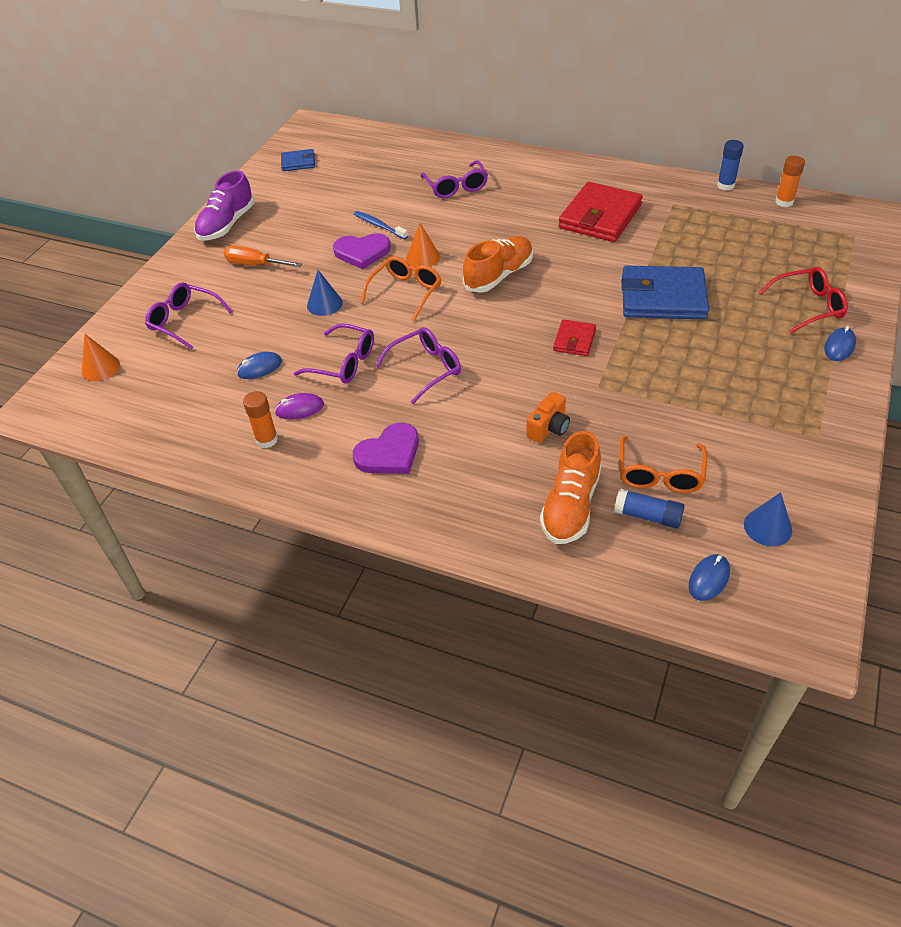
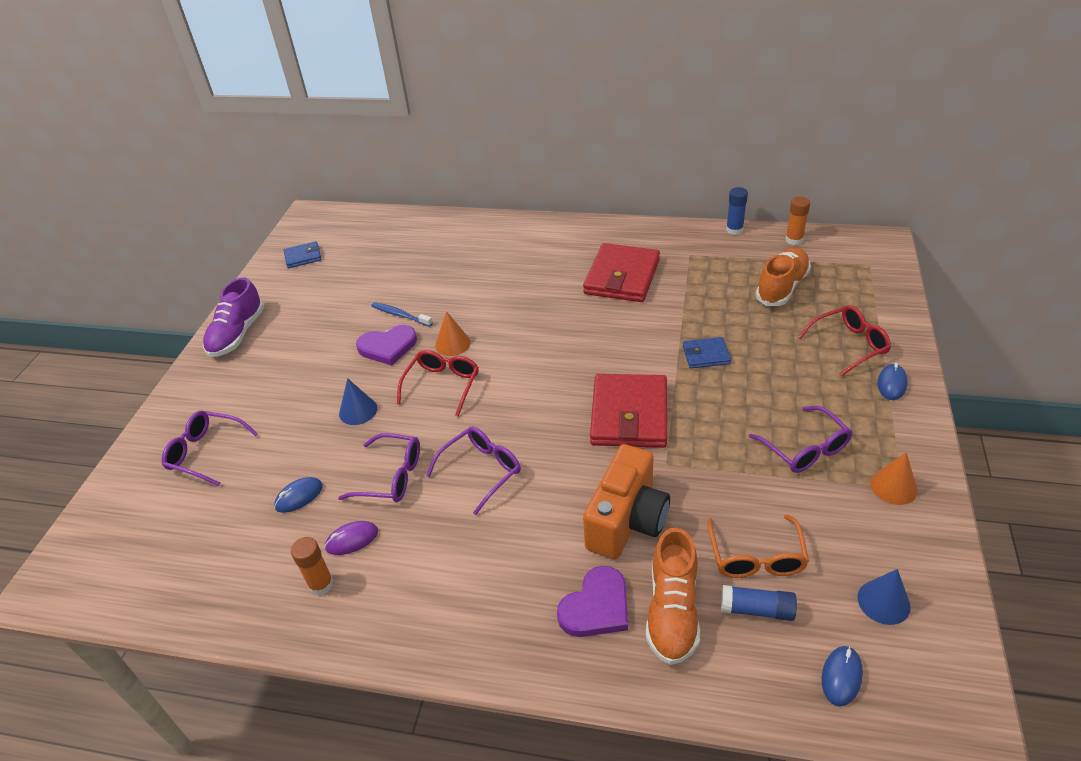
camera: 10 degrees left, 5 degrees down
(100, 368) = (116, 523): orange cone -> orange cone (893, 487)
(255, 265) = (275, 376): orange screwdriver -> none
(389, 453) = (461, 579): purple heart -> purple heart (596, 606)
(405, 292) = (442, 385): orange glasses -> red glasses
(456, 187) = (471, 263): purple glasses -> purple glasses (805, 448)
(499, 275) = (535, 353): orange shoe -> orange shoe (782, 287)
(549, 428) = (627, 521): orange camera -> orange camera, size x1.94
(574, 340) = (629, 415): red wallet -> red wallet, size x1.99
(663, 297) = (706, 355): blue wallet -> blue wallet, size x0.50

